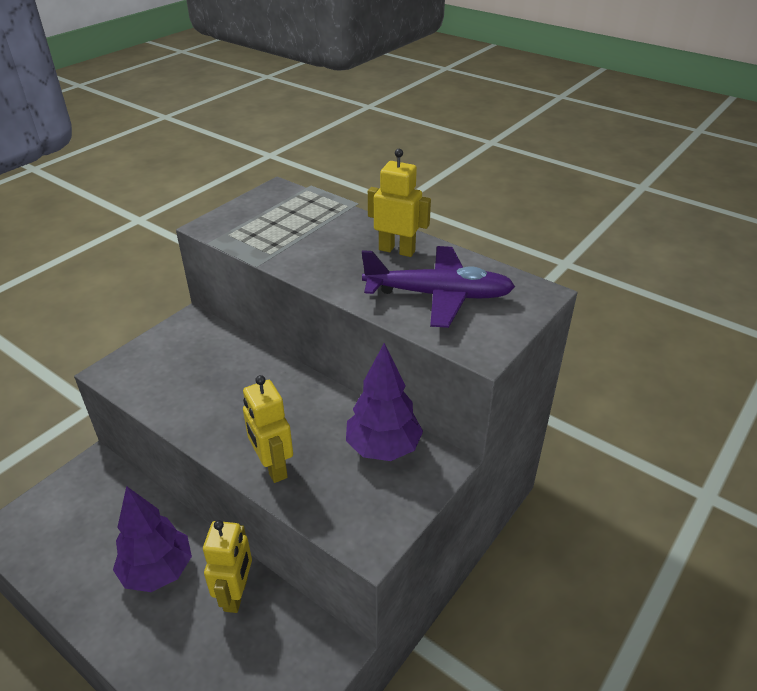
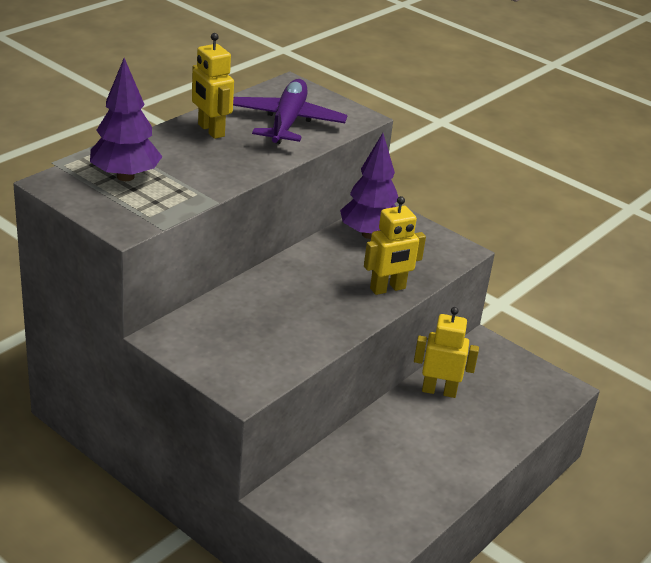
camera: 90 degrees left, 5 degrees down
(158, 571) = (416, 438): purple tree -> purple tree (125, 176)
(397, 250) = (210, 130): yellow robot -> yellow robot turned 60 degrees counterclockwise

